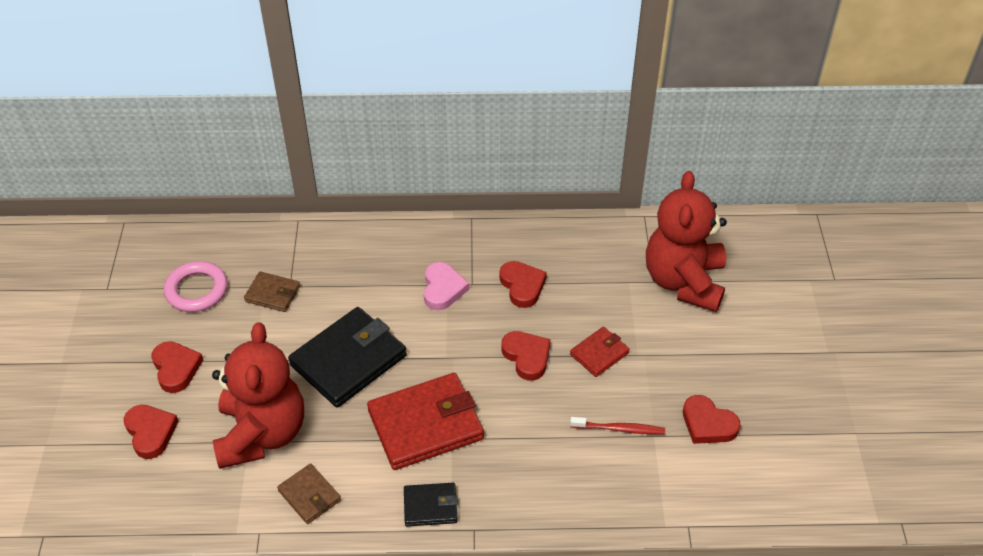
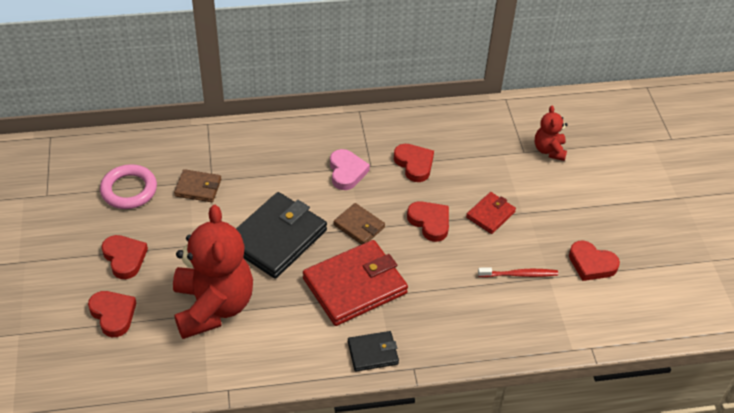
camera: 10 degrees left, 0 degrees up
(309, 495) = (266, 354): brown wallet -> brown wallet (359, 226)
(684, 282) = (549, 150): red teddy bear -> red teddy bear, size x0.48

